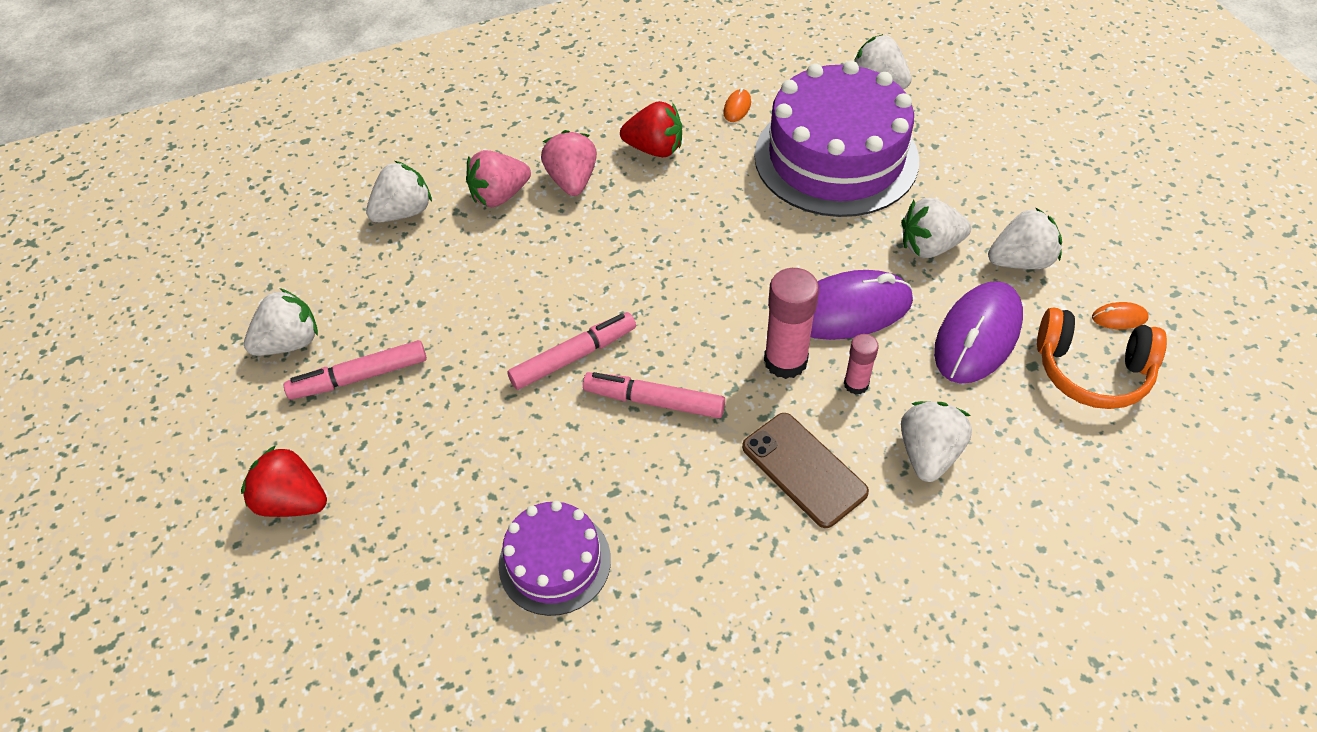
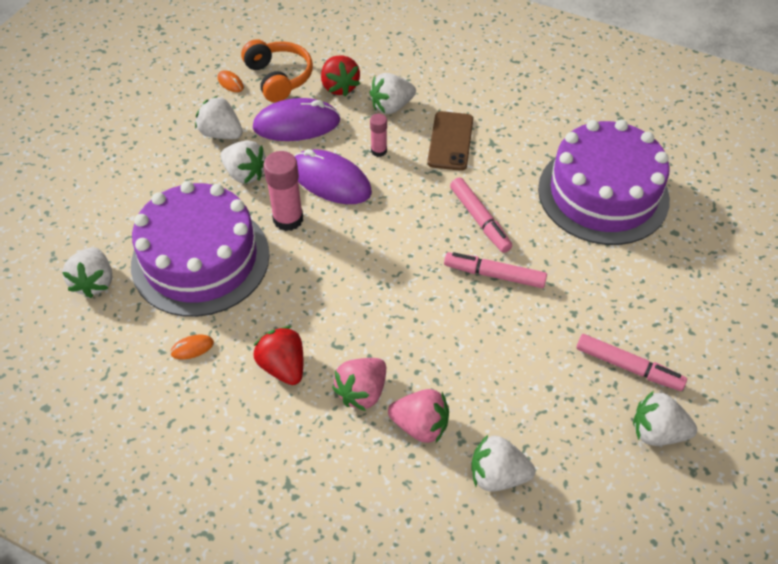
camera: 135 degrees left, 0 degrees up
(293, 501) = (718, 323): red strawberry -> red strawberry (339, 87)
(554, 562) = (603, 194): purple cake -> purple cake, size x1.91
(785, 361) = (394, 185): pink glue stick -> pink glue stick (288, 219)

